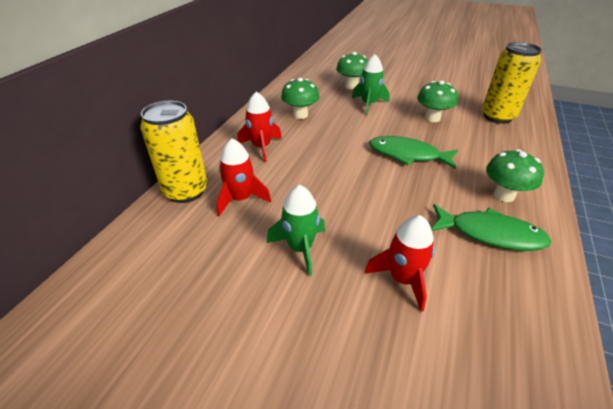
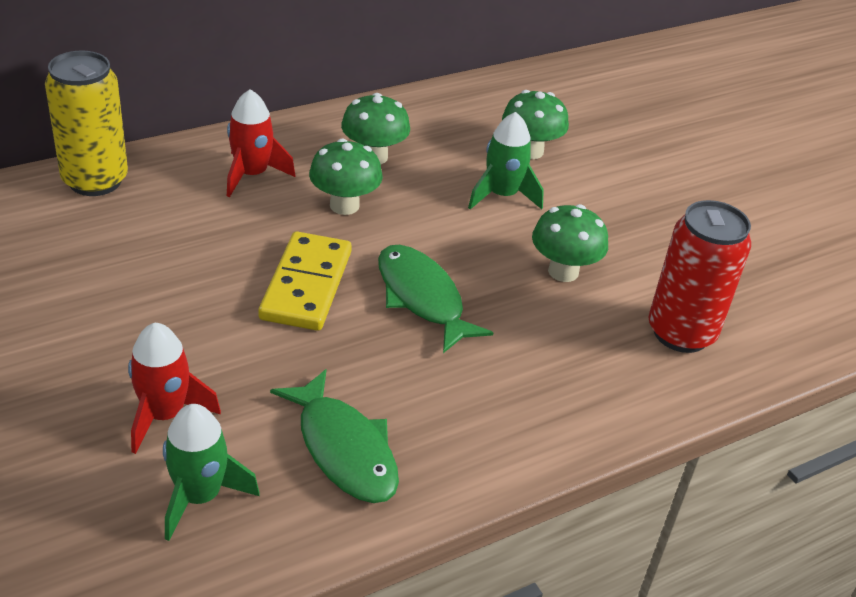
camera: 35 degrees right, 0 degrees up
(241, 199) = (136, 224): red rocket -> none
(300, 248) = (116, 315): green rocket -> green rocket (199, 496)
(359, 177) = (306, 285): none -> yellow domino
(497, 117) = (681, 333): yellow can -> red can
(504, 195) = (453, 427): green mushroom -> green mushroom (344, 205)

